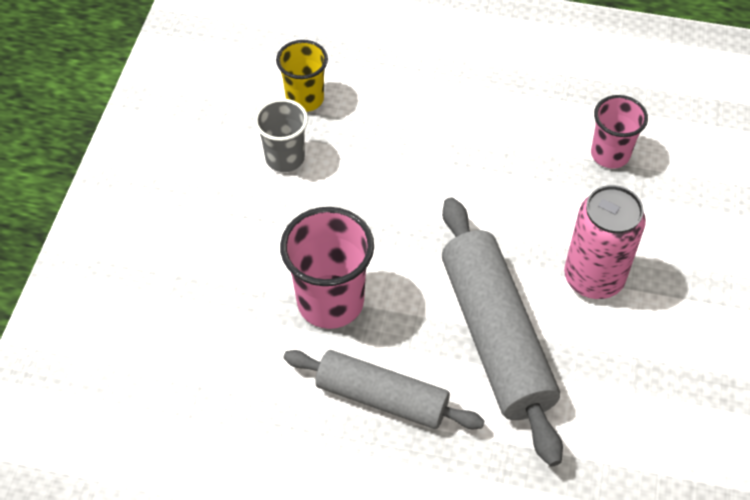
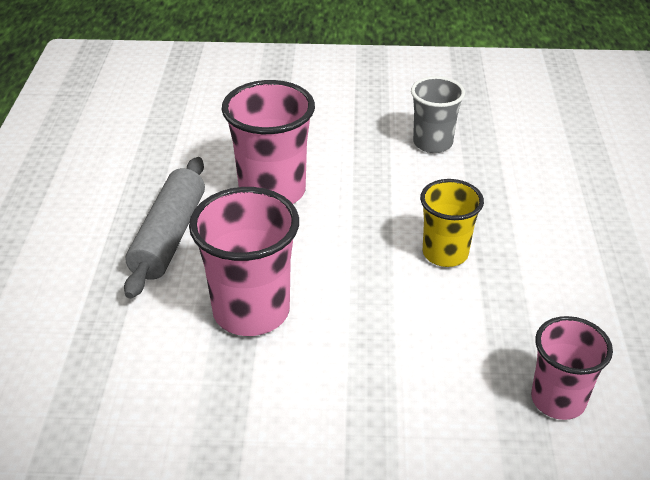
camera: 80 degrees right, 15 degrees down
(305, 99) = (513, 145): yellow cup -> yellow cup (445, 253)
(495, 337) = (251, 311): grey rolling pin -> pink cup
(593, 278) = (351, 393): pink can -> none

